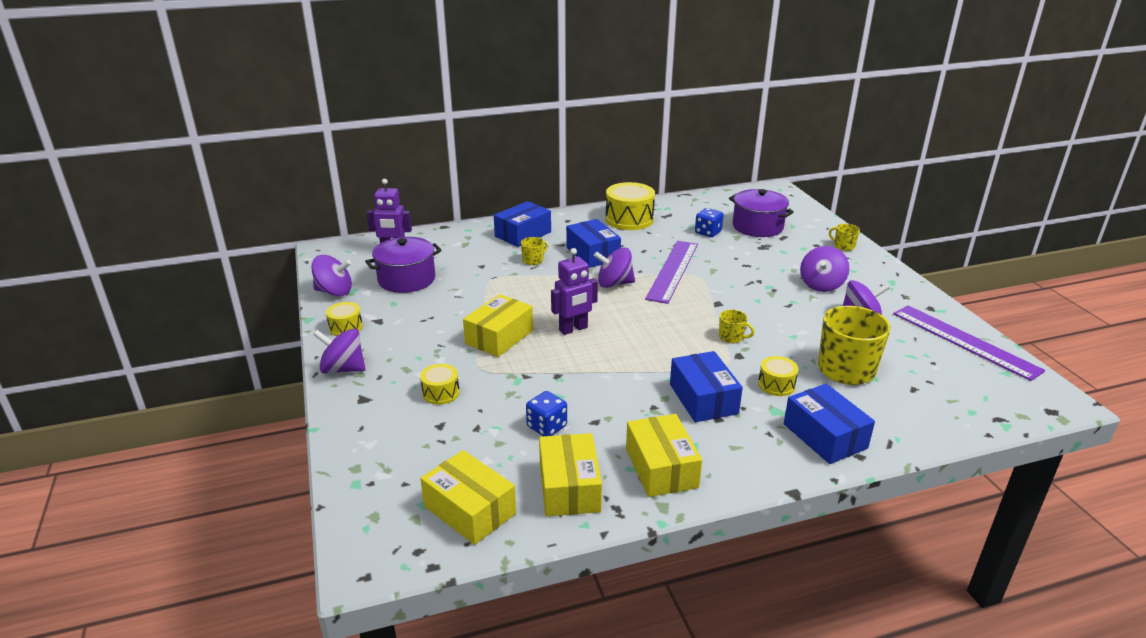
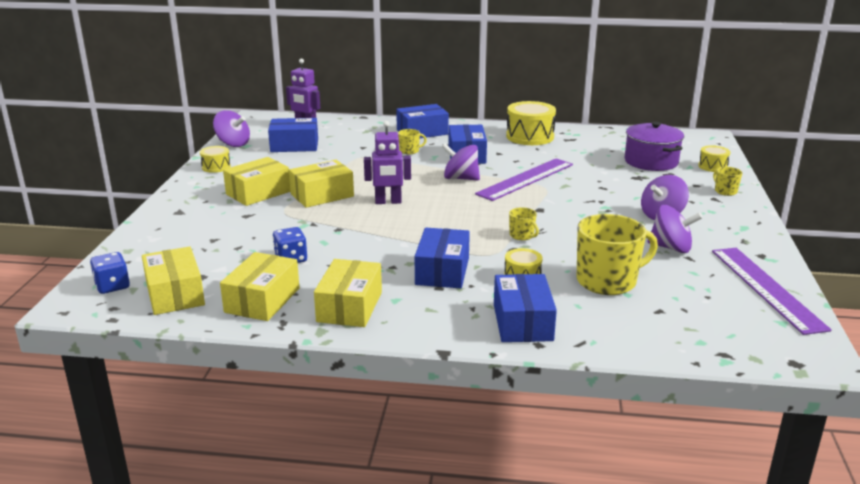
camera: 25 degrees right, 5 degrees down
(343, 369) = (186, 191): purple spinning top -> none
(406, 279) = (294, 146): purple pot -> blue box
(428, 351) = (258, 193): none -> yellow box
(441, 393) = (237, 220): yellow drum -> yellow drum (712, 166)
(708, 232) = (594, 158): blue dice -> blue dice (112, 286)

